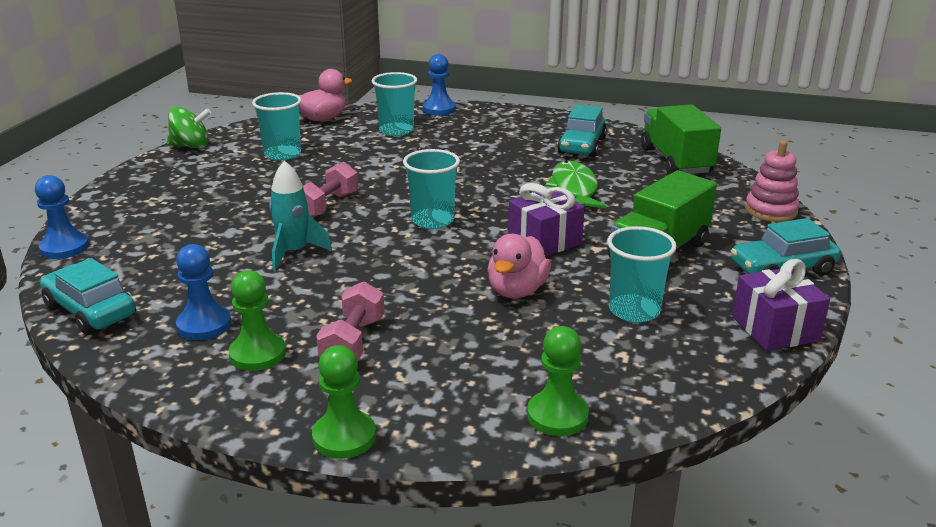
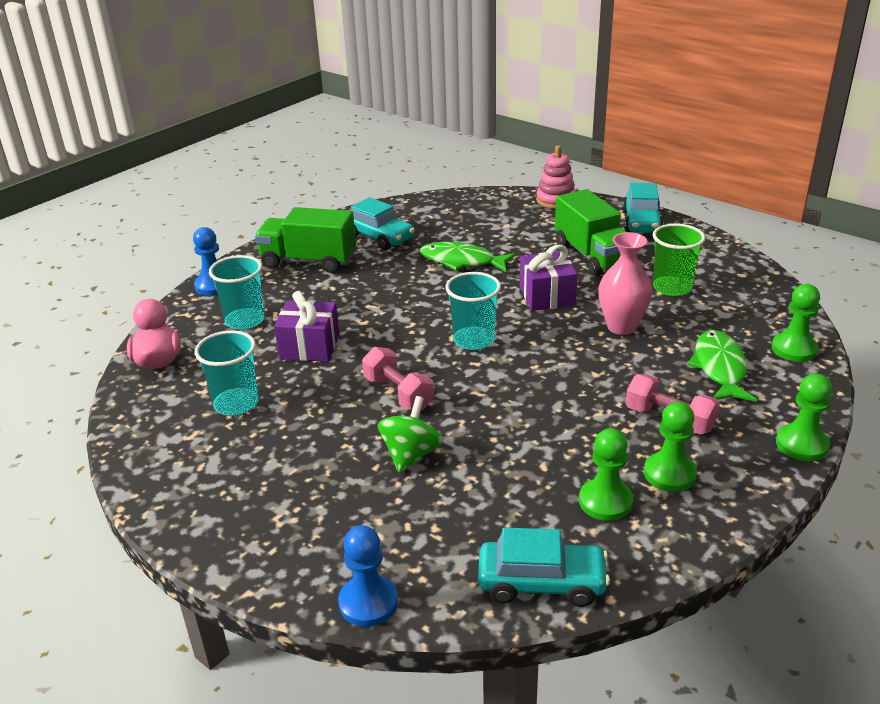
camera: 65 degrees left, 5 degrees up
(90, 311) = (541, 583): turquoise car -> turquoise car turned 150 degrees counterclockwise
(191, 146) = (139, 472): green spinning top -> green spinning top (411, 455)
(204, 325) = (605, 501): blue pawn -> green pawn
(294, 253) = (489, 428): turquoise rocket -> none
(473, 363) = (719, 368): none -> green fish
(517, 291) = (621, 327): pink duck -> pink vase
(634, 310) = (672, 287): turquoise cup -> green cup
(675, 161) = (445, 208): green truck -> green truck (308, 261)
(775, 329) = (715, 247): purple gift -> purple gift (310, 347)

